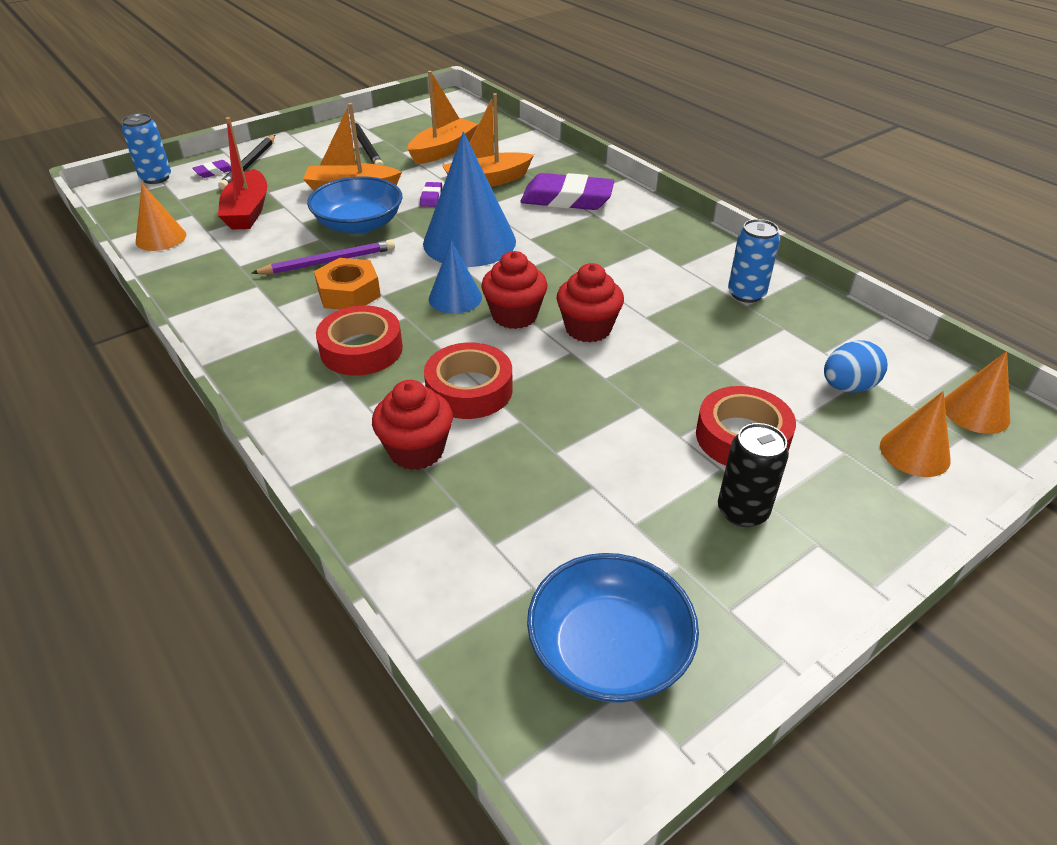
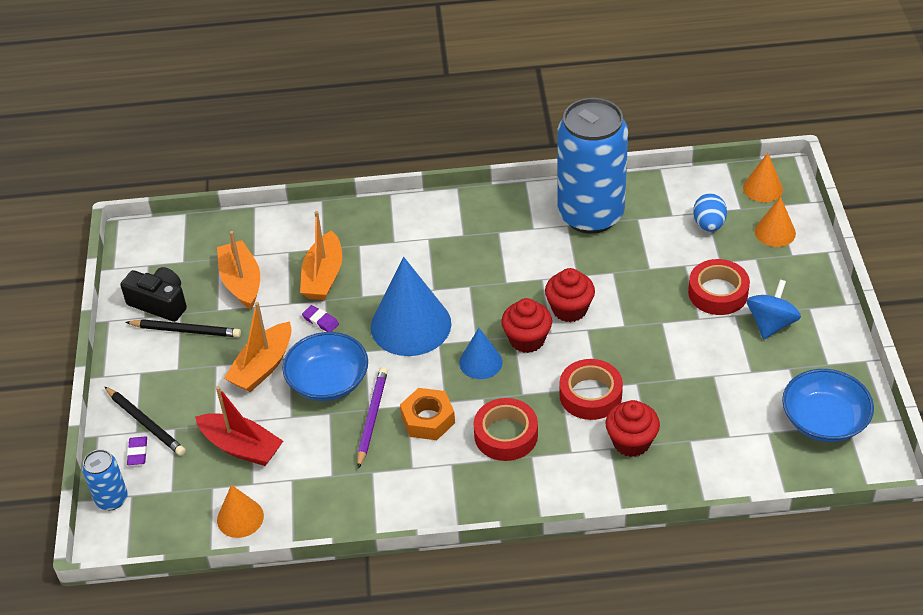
camera: 55 degrees left, 5 degrees up
(387, 128) = (159, 303): none -> black camera
(567, 199) = (394, 243): purple eraser -> none
(742, 511) = (771, 324): black can -> blue spinning top
(746, 294) = (590, 215): blue can -> blue can, size x2.30

